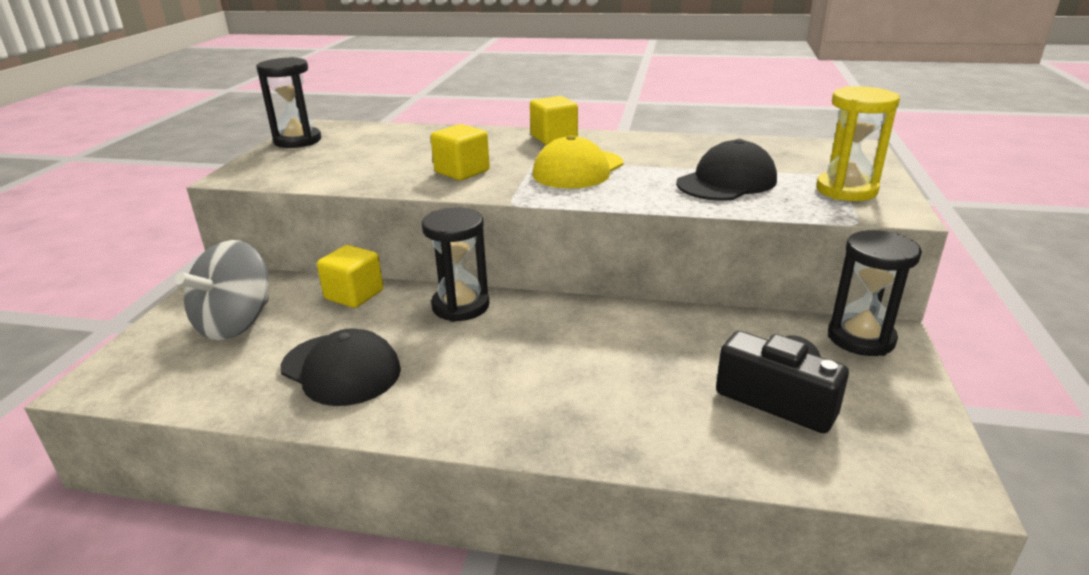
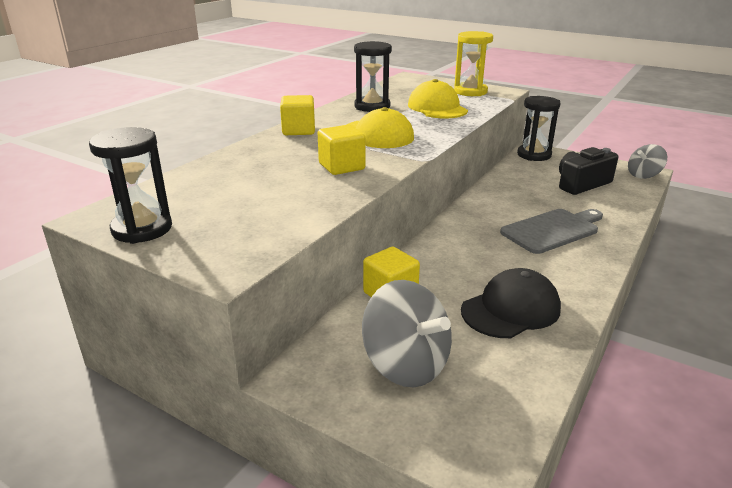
camera: 70 degrees left, 0 degrees up
(460, 306) = (440, 250): black hourglass -> black hourglass (372, 107)
(567, 382) = (552, 230): none -> grey cutting board
(726, 182) = (437, 108): black cap -> yellow cap
(921, 481) = (643, 175): none -> grey spinning top

